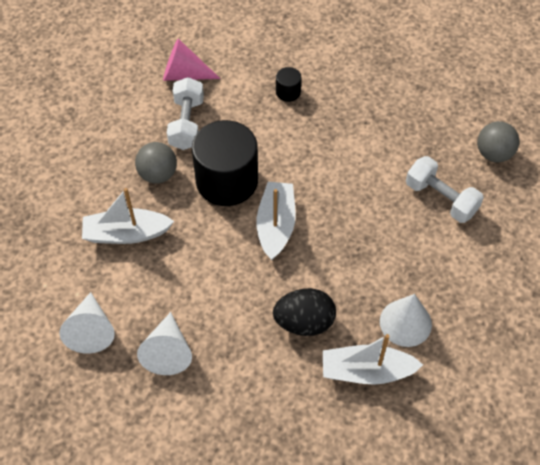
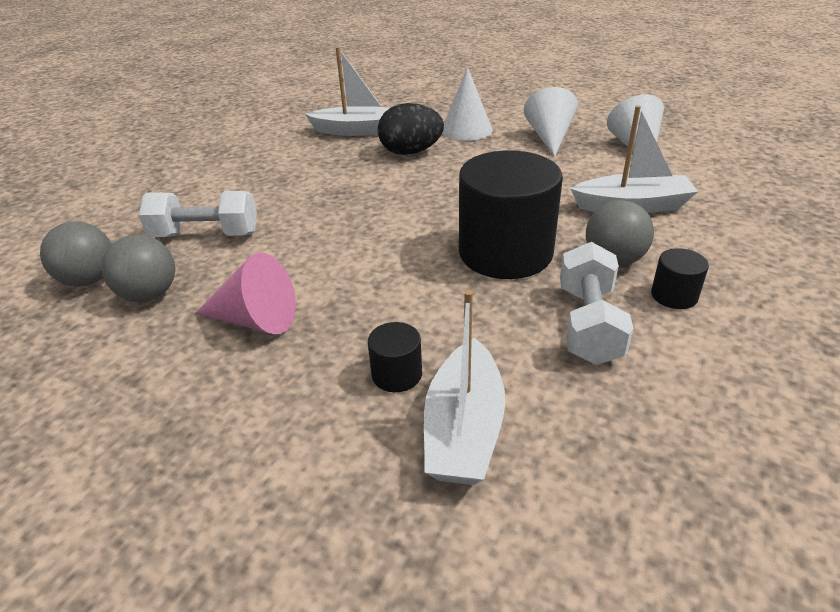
camera: 175 degrees left, 20 degrees down
(132, 145) = (674, 295): none -> black cylinder
(184, 74) = (623, 415): pink cone -> pink cone (256, 320)
(276, 225) = (435, 213): white boat -> white boat (464, 429)
(405, 322) = (306, 153): white cone -> white cone (466, 130)
(441, 199) = (205, 235): white dumbbell -> white dumbbell turned 45 degrees counterclockwise
(446, 142) = (149, 295): none -> grey ball

